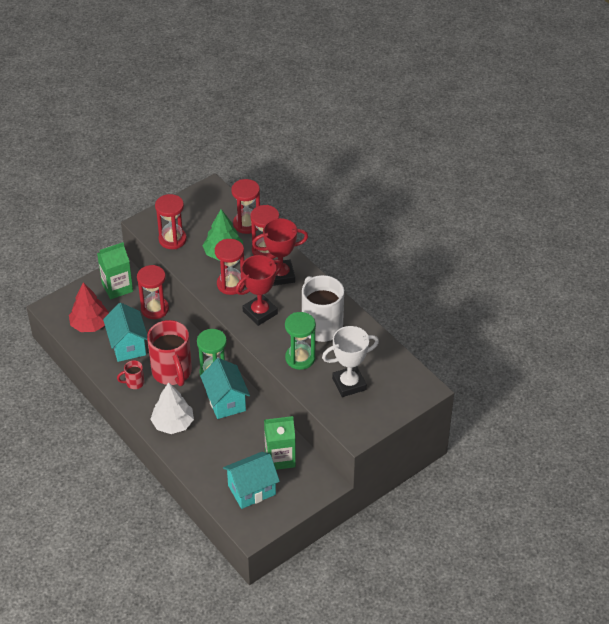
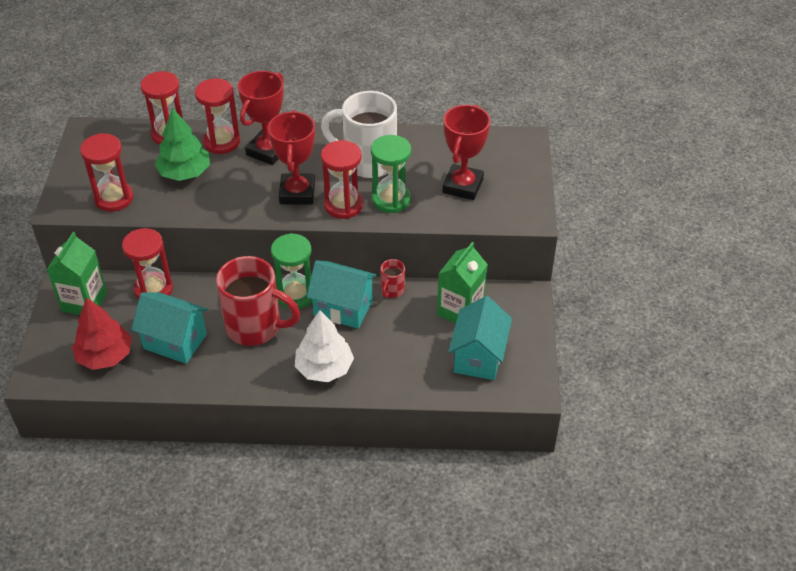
camera: 50 degrees left, 0 degrees up
(134, 383) = (232, 367): red mug -> red mug (392, 290)
(231, 284) = (233, 191): red hourglass -> red hourglass (343, 205)
(349, 384) = (462, 186): white trophy -> red trophy

